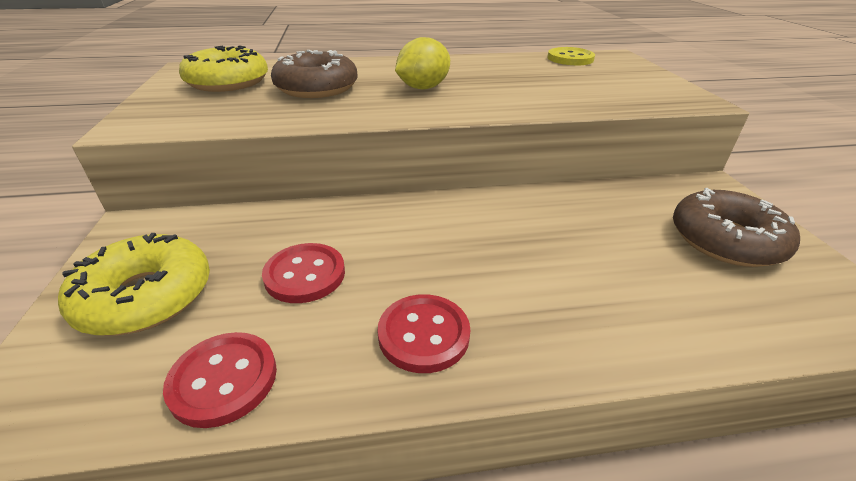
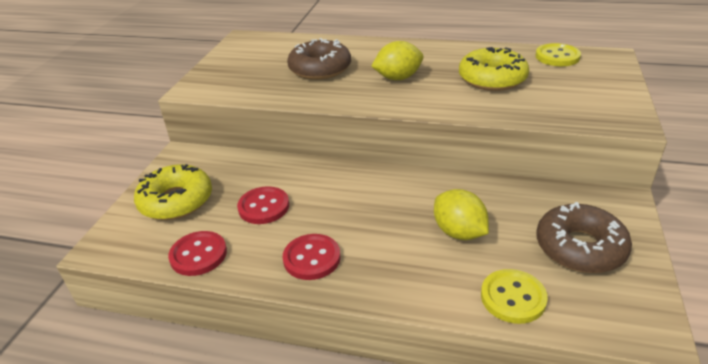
camera: 25 degrees right, 0 degrees up
(228, 82) = (263, 56): yellow donut -> yellow donut (492, 79)
(589, 252) = (459, 232): none -> yellow lemon
(719, 318) = (513, 298): none -> yellow button

